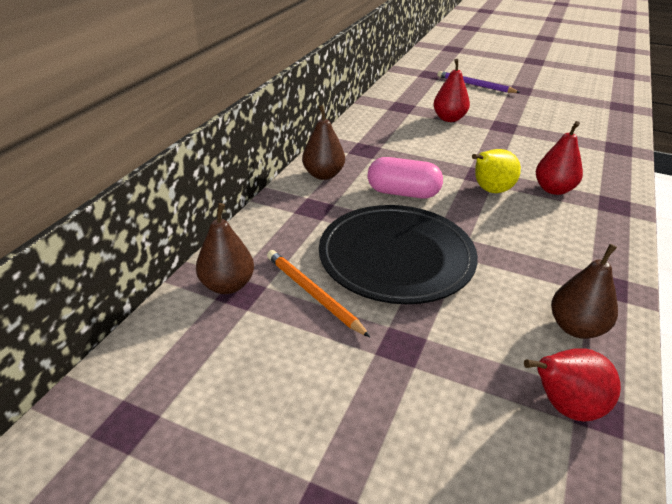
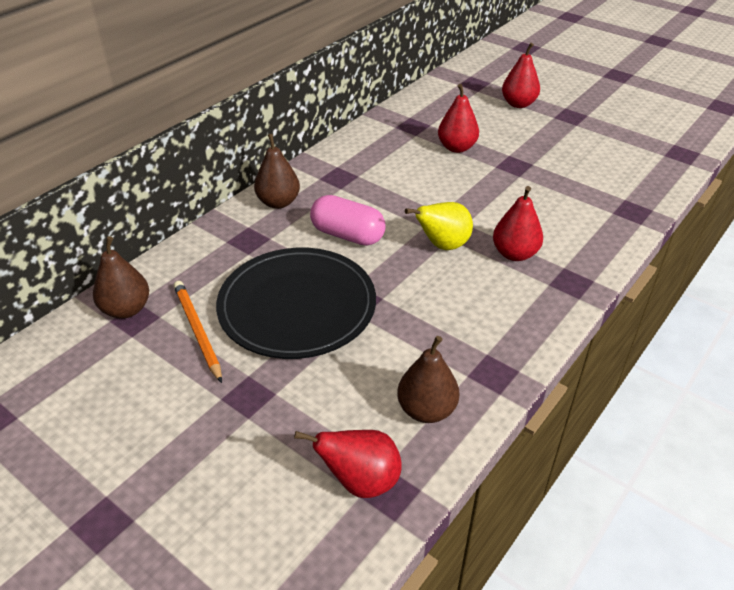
camera: 15 degrees right, 5 degrees up
(475, 85) = (518, 104): purple pencil -> red pear

